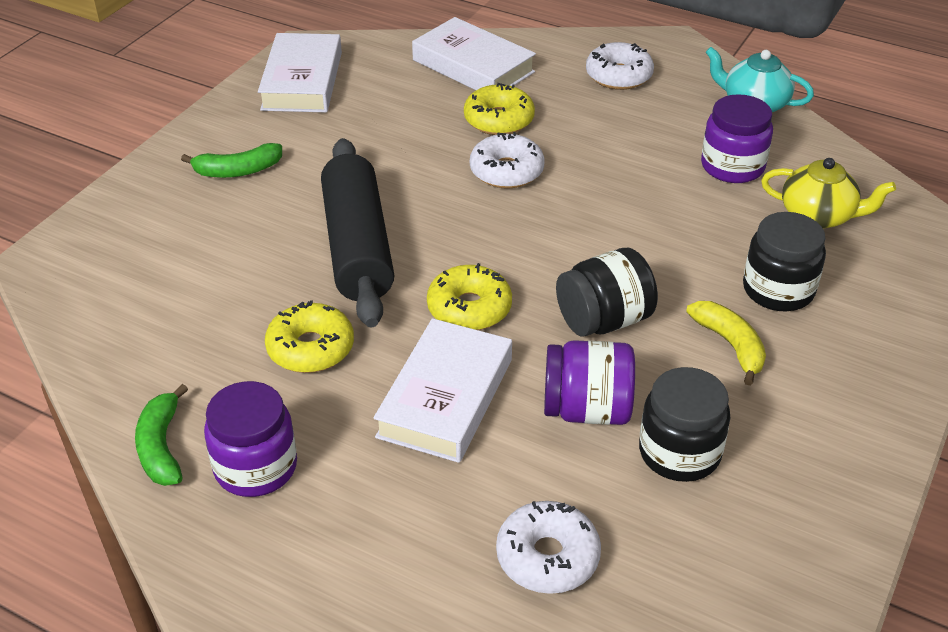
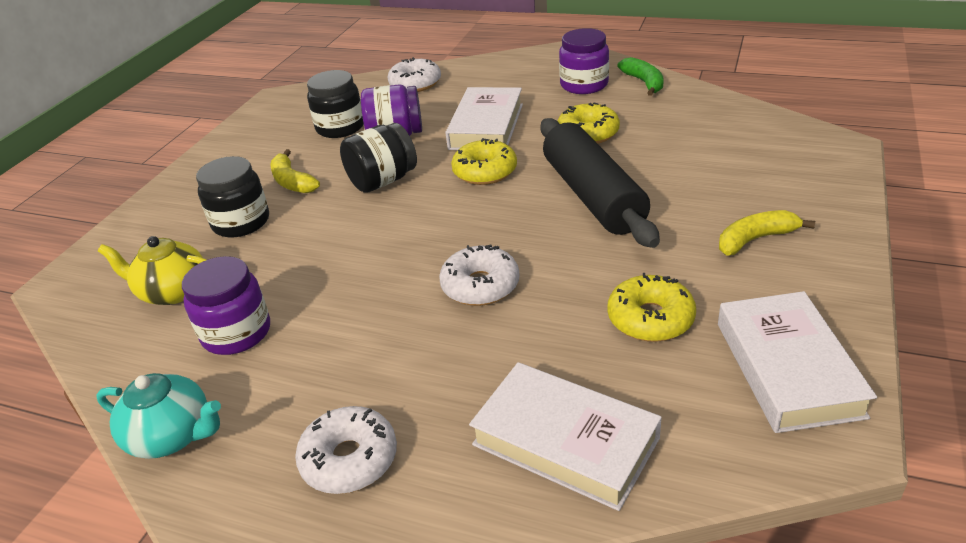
camera: 175 degrees right, 5 degrees down
(238, 171) = (755, 239): green banana -> yellow banana
(499, 120) = (504, 350): yellow donut -> yellow donut (650, 319)

